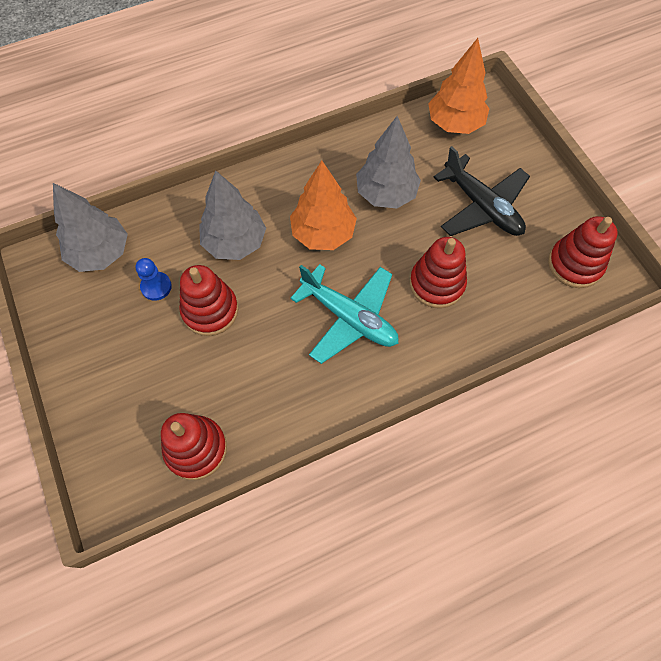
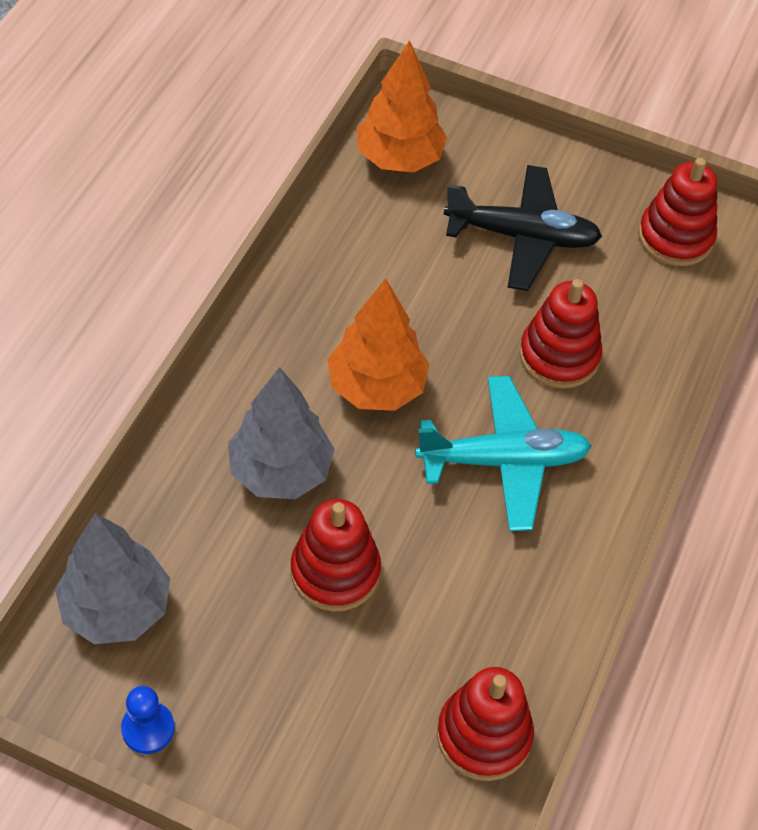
camera: 45 degrees left, 10 degrees down
(156, 287) = (237, 594): blue pawn -> blue pawn (148, 728)
(386, 194) = (402, 291): grey tree -> none

